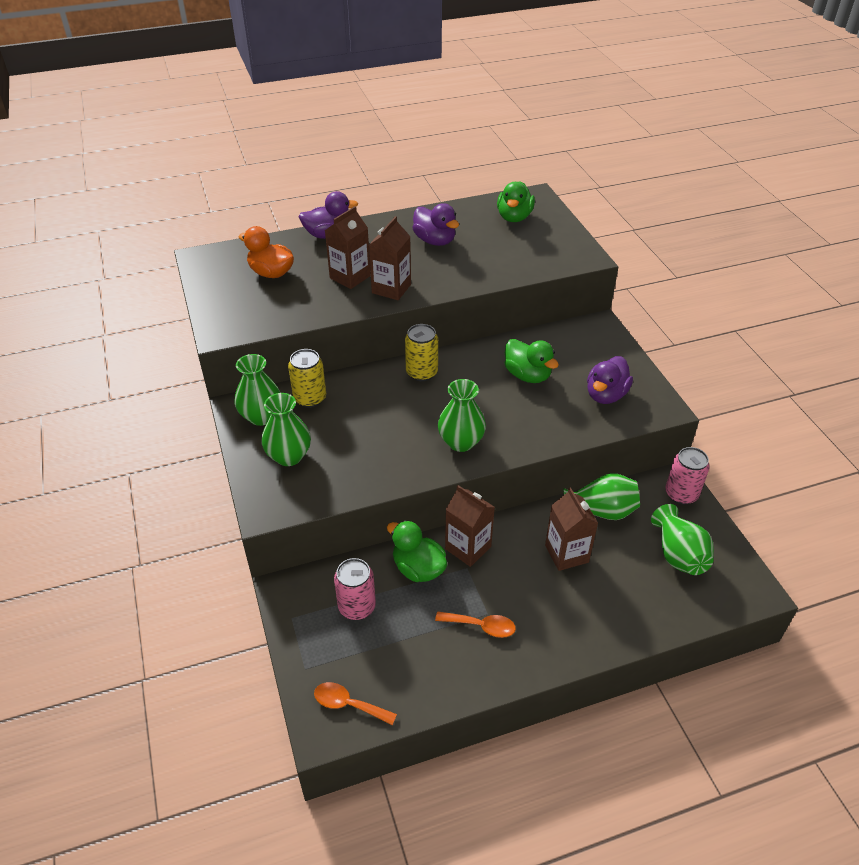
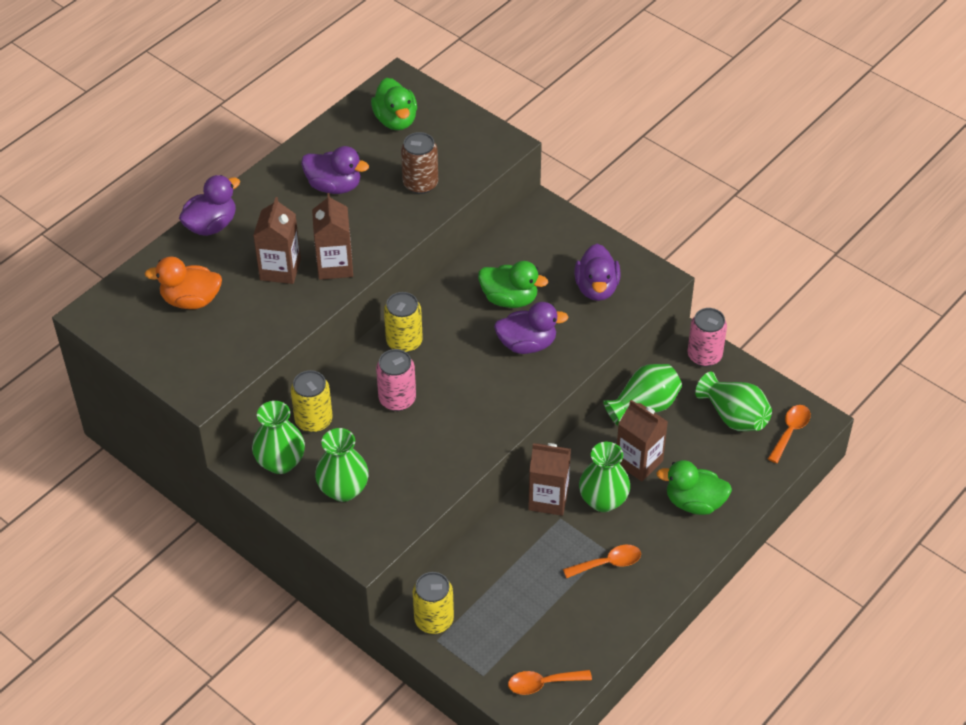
camera: 30 degrees left, 5 degrees up
(302, 600) = (434, 620): none -> yellow can
(357, 607) = (488, 601): pink can -> pink can (397, 399)
(418, 568) = (517, 540): green duck -> green duck (694, 502)
(461, 442) = (495, 399): green vase -> green vase (603, 500)
(500, 260) = (420, 184): none -> brown can
(517, 412) = (527, 344): none -> purple duck
(726, 591) = (790, 431): none -> orange spoon

